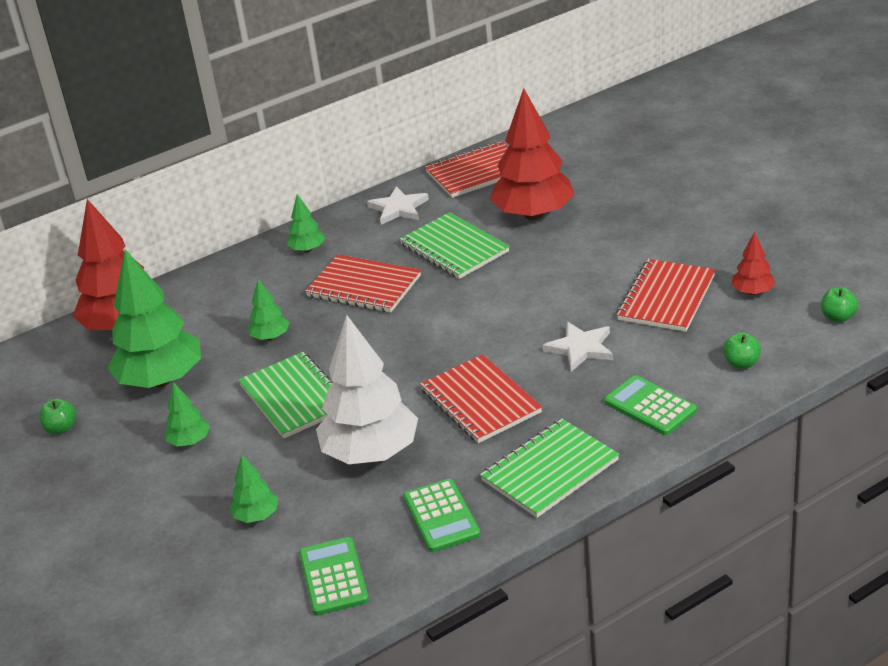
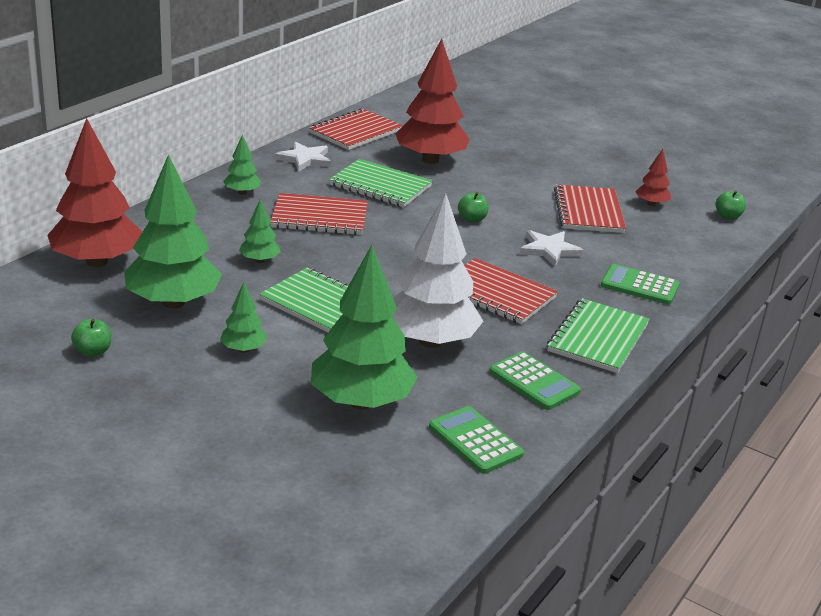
camera: 30 degrees left, 5 degrees down
(256, 516) = (361, 402): green tree -> green tree, size x2.16
(741, 363) = (684, 251): green apple -> green apple (472, 219)

